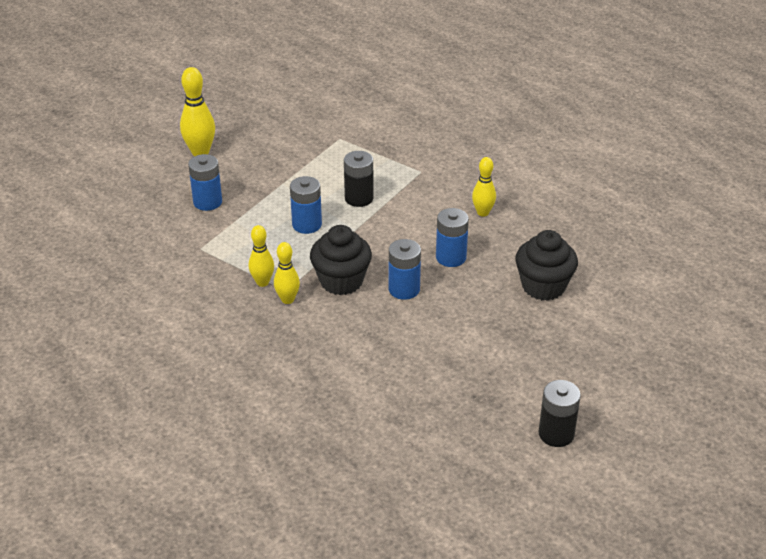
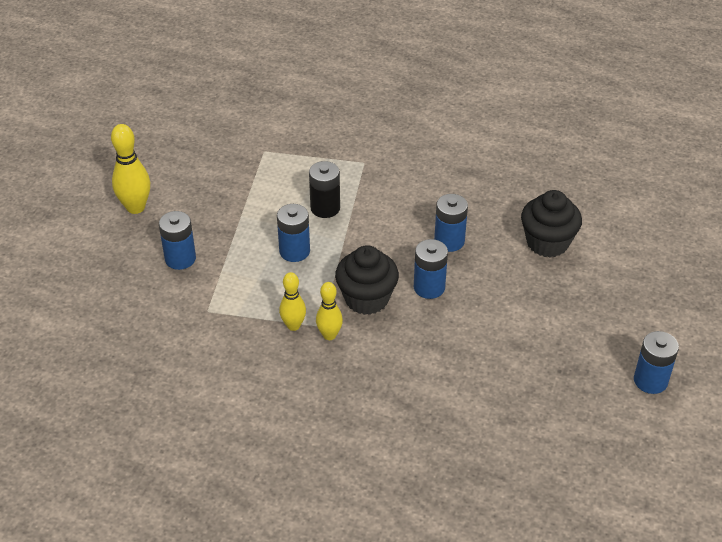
camera: 25 degrees left, 5 degrees up
(483, 213) = (447, 187): yellow bowling pin -> none
(556, 434) = (650, 380): black battery -> blue battery

